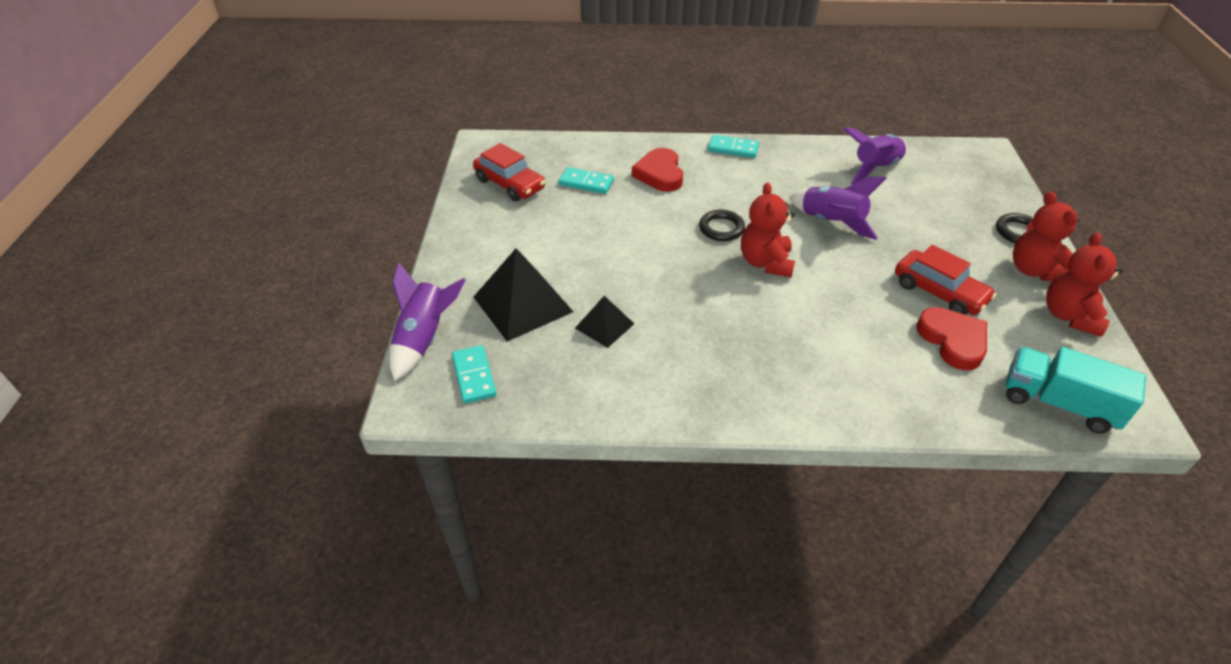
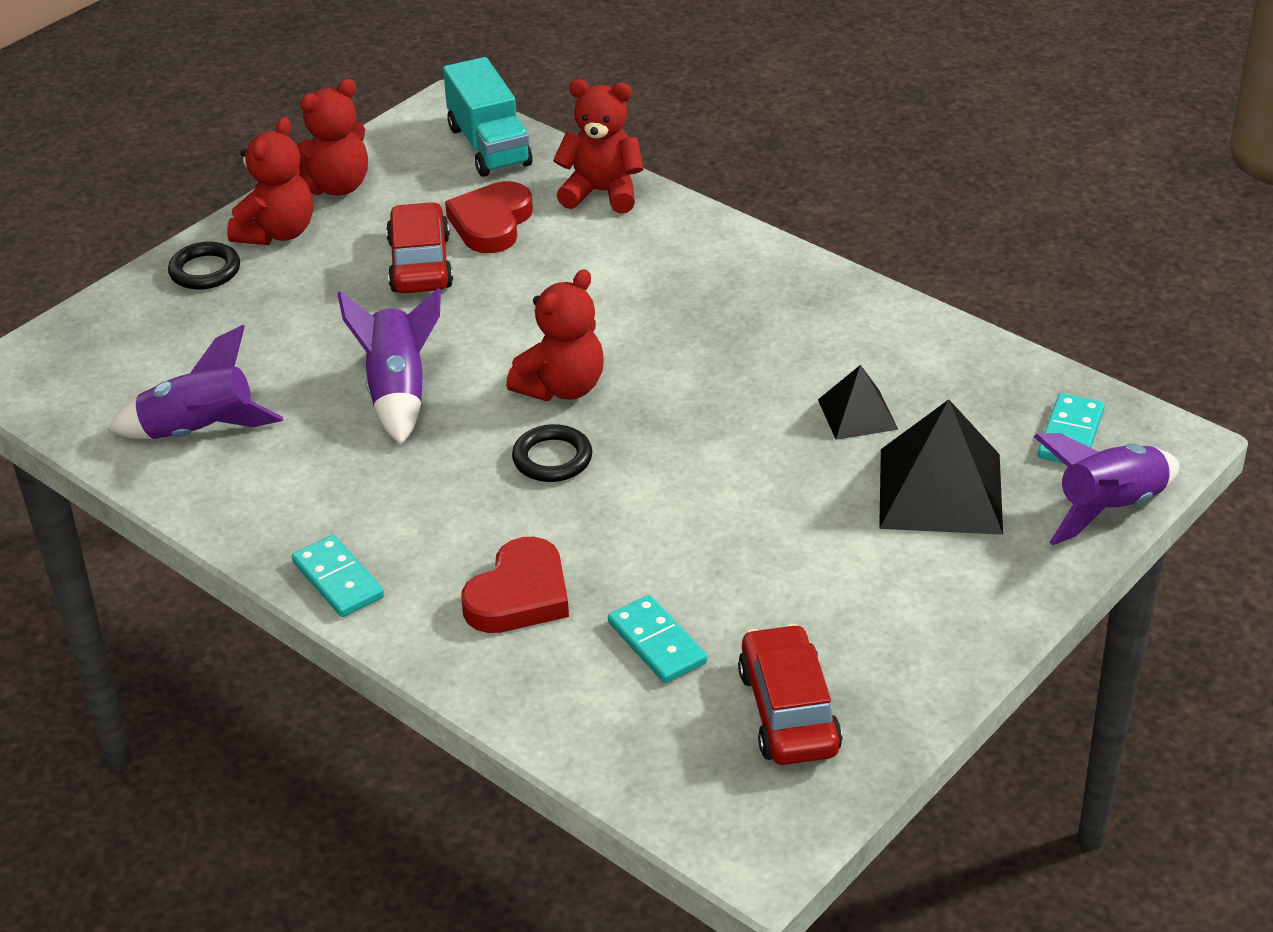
camera: 140 degrees left, 5 degrees down
(935, 405) = (602, 193): none -> red teddy bear

